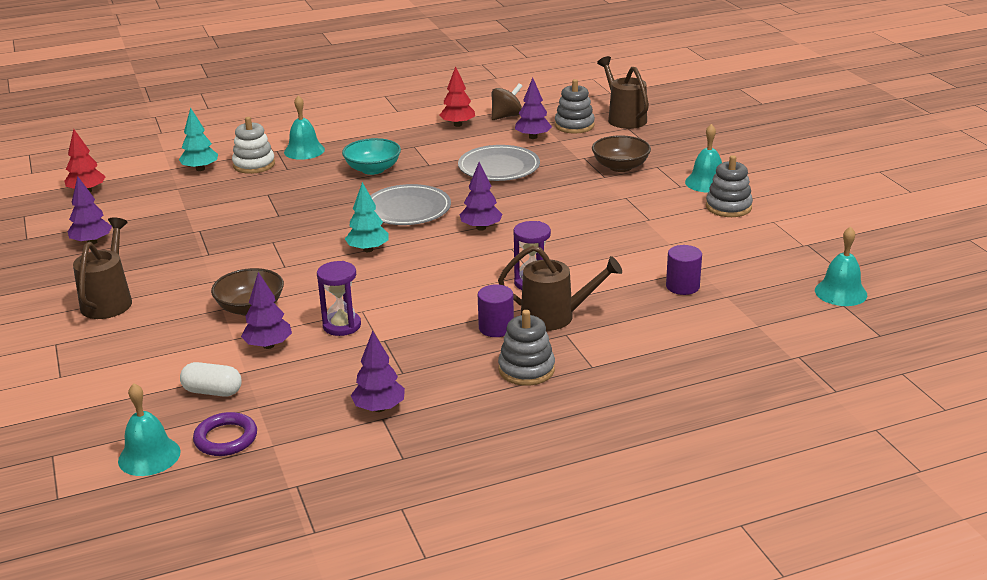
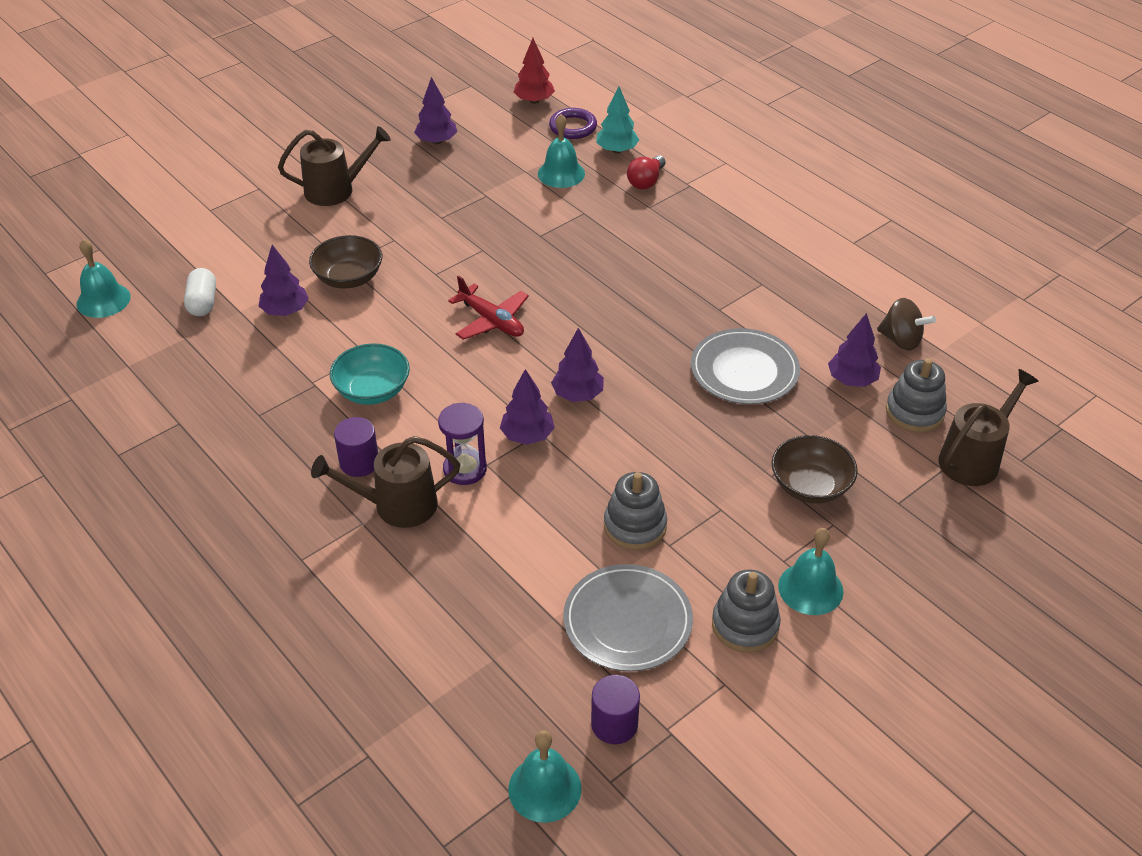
camera: 70 degrees right, 15 degrees up
(226, 438) = (133, 334): purple ring -> purple ring (573, 127)
(254, 165) = (646, 181): white stacking toy -> red light bulb
(304, 150) = (700, 205): turquoise bell -> turquoise bell (561, 173)
(342, 326) = (333, 348): purple hourglass -> none
(368, 249) = (491, 321): turquoise tree -> red plane
(373, 169) = (681, 269): turquoise bowl -> turquoise bowl (372, 390)
(379, 408) = (194, 416): purple tree -> purple tree (527, 436)
(407, 209) = (596, 324): grey plate -> grey plate (627, 621)
(458, 125) = (846, 304): red tree -> none
(526, 369) = (283, 506): grey stacking toy -> grey stacking toy (635, 526)
(555, 316) = (396, 505): brown watering can -> brown watering can turned 90 degrees clockwise
(682, 286) = (503, 610): purple cylinder -> purple cylinder (614, 724)

